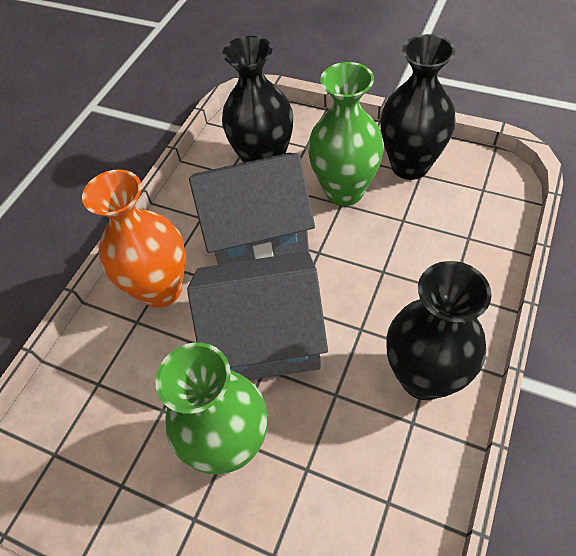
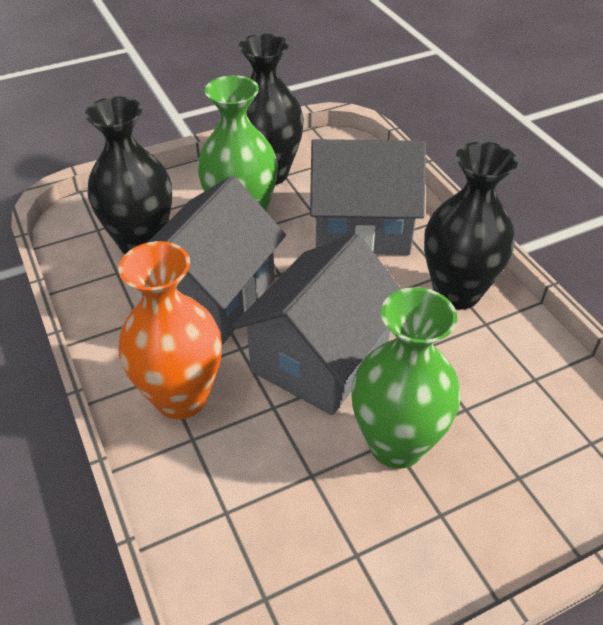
camera: 55 degrees left, 10 degrees down
(422, 262) = (361, 227): none -> grey house

